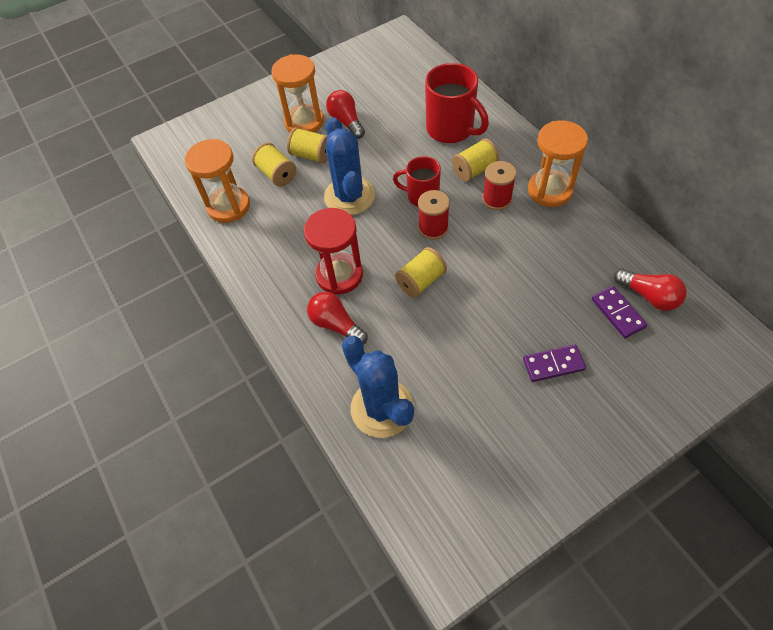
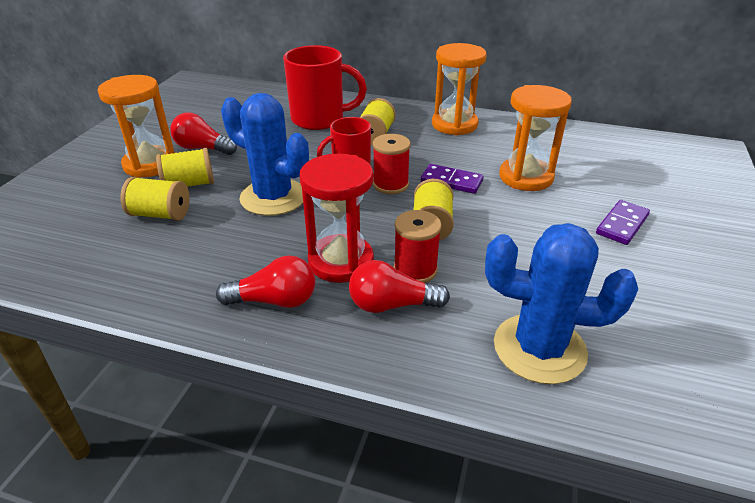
camera: 45 degrees left, 20 degrees down
(228, 206) = (120, 267): orange hourglass -> orange hourglass (525, 177)
(496, 199) = (420, 145): red spool -> red spool (415, 270)
(618, 313) = (611, 170): purple domino -> purple domino (451, 181)
(649, 296) = (614, 152): red light bulb -> red light bulb (274, 301)

